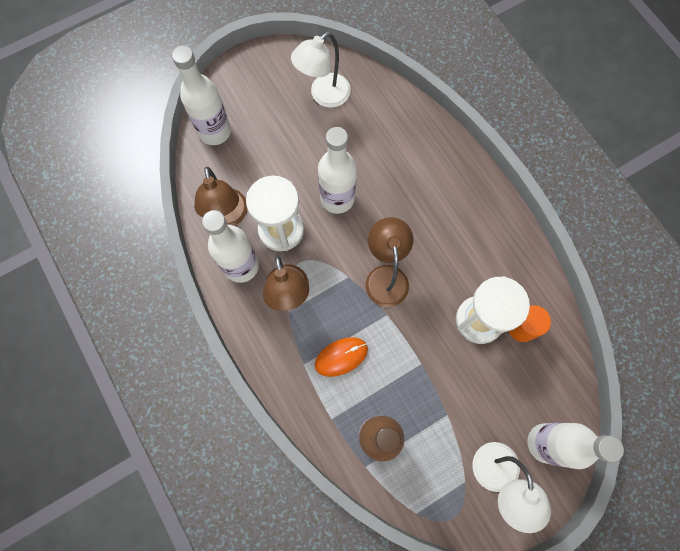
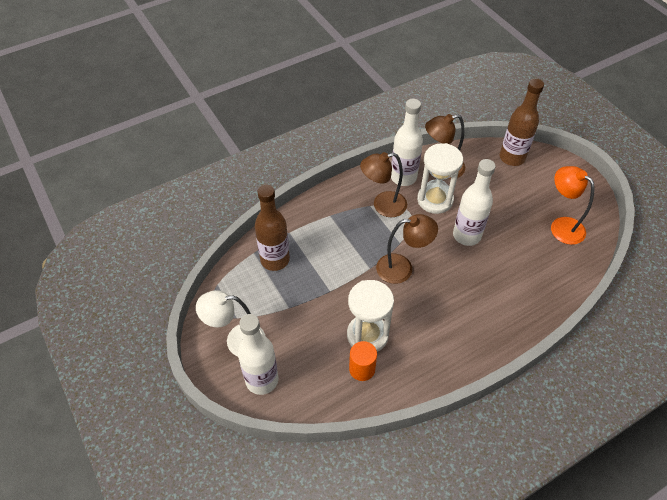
camera: 90 degrees right, 20 degrees down
(215, 131) = (512, 158): white bottle -> brown bottle
(324, 96) = (561, 226): white lamp -> orange lamp
(341, 356) = (335, 238): orange mouse -> none

